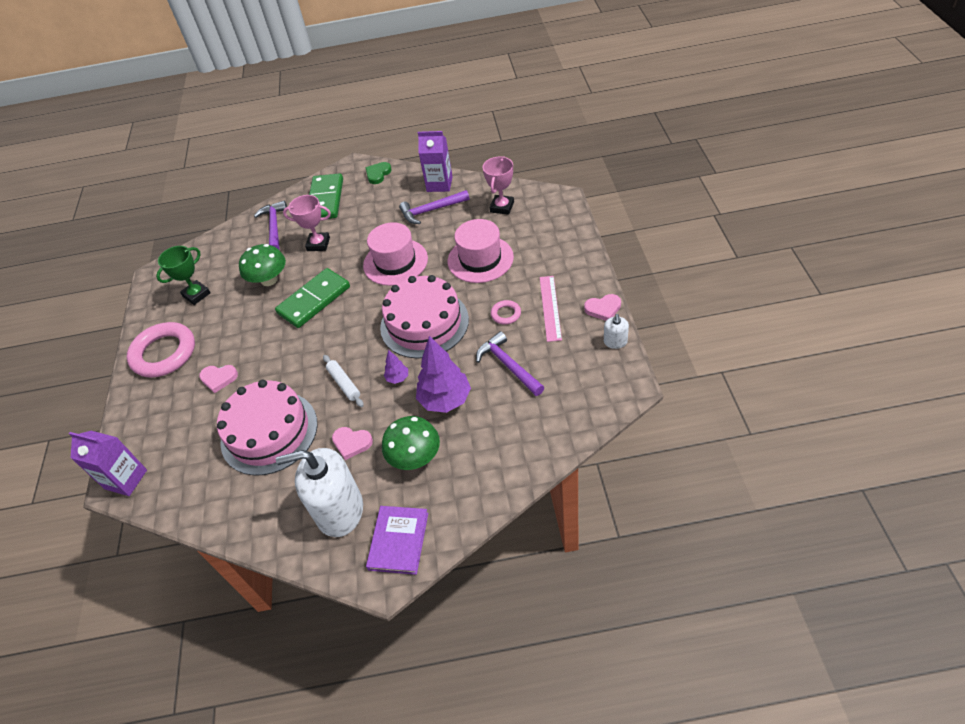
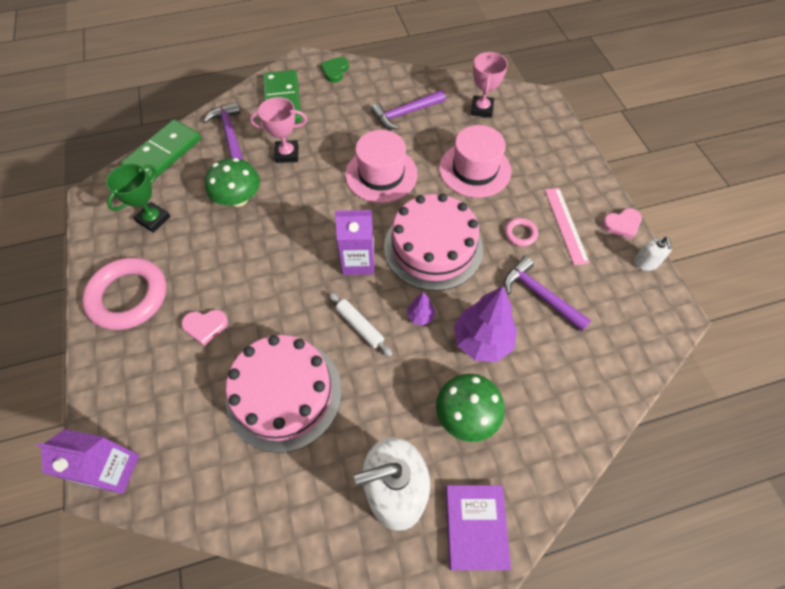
camera: 15 degrees left, 10 degrees up
(314, 300) = (298, 223): green domino -> green domino (163, 154)
(352, 443) = (388, 402): pink heart -> none
(439, 184) = (406, 83): purple carton -> purple carton (358, 261)

